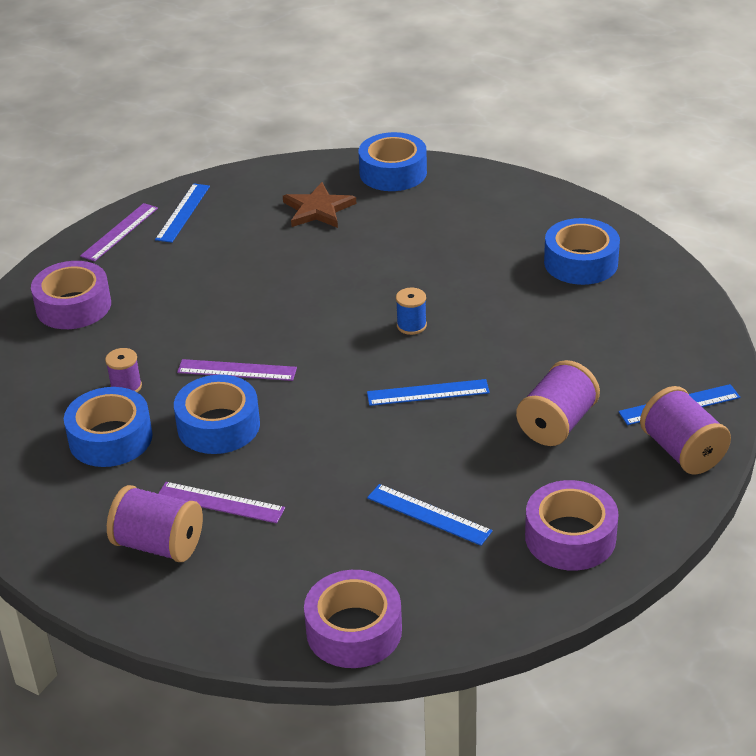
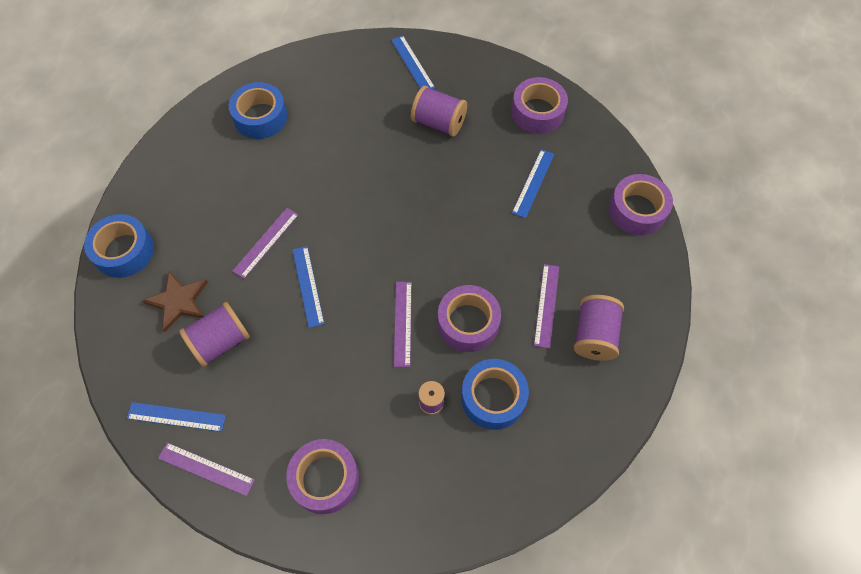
camera: 100 degrees left, 25 degrees up
(218, 426) = (468, 323): blue tape -> purple tape
(381, 267) = (266, 242): none -> purple ruler
(411, 325) = (340, 213): blue spool -> none
(428, 393) = (415, 195): blue ruler -> blue ruler (308, 286)
(682, 451) = (455, 62): purple spool -> purple spool (220, 341)

